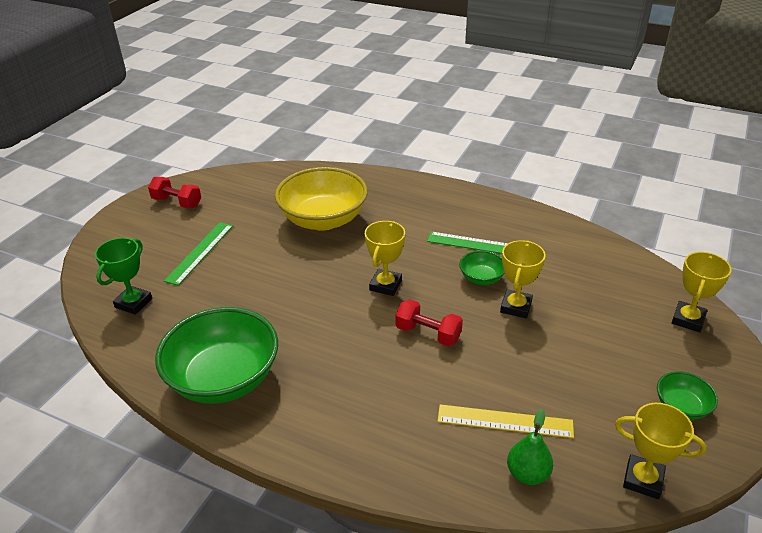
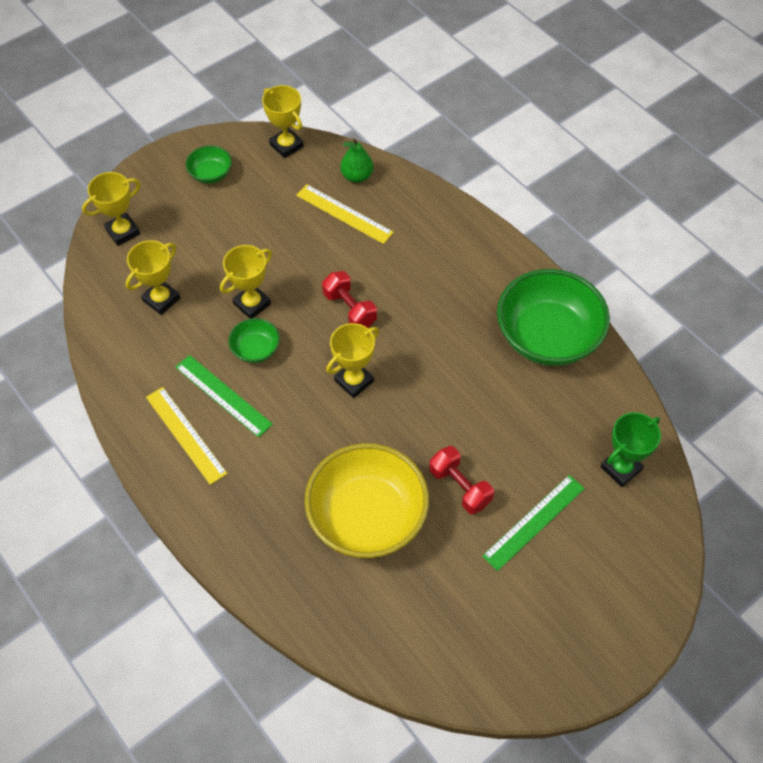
camera: 155 degrees left, 20 degrees up
(177, 202) = (544, 646): red dumbbell -> red dumbbell (460, 487)
(481, 218) = (186, 434): none -> yellow ruler
(591, 283) = (161, 299): none -> yellow trophy

